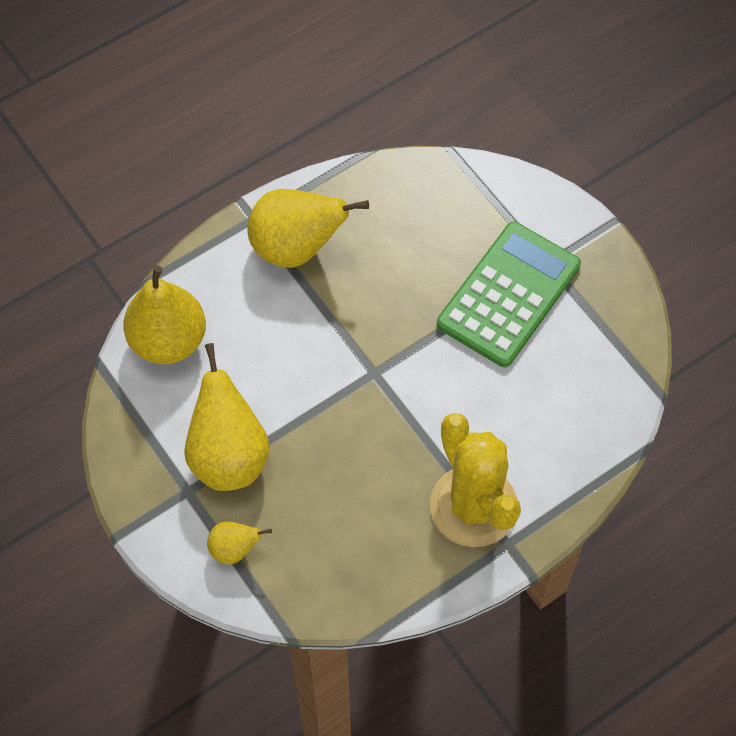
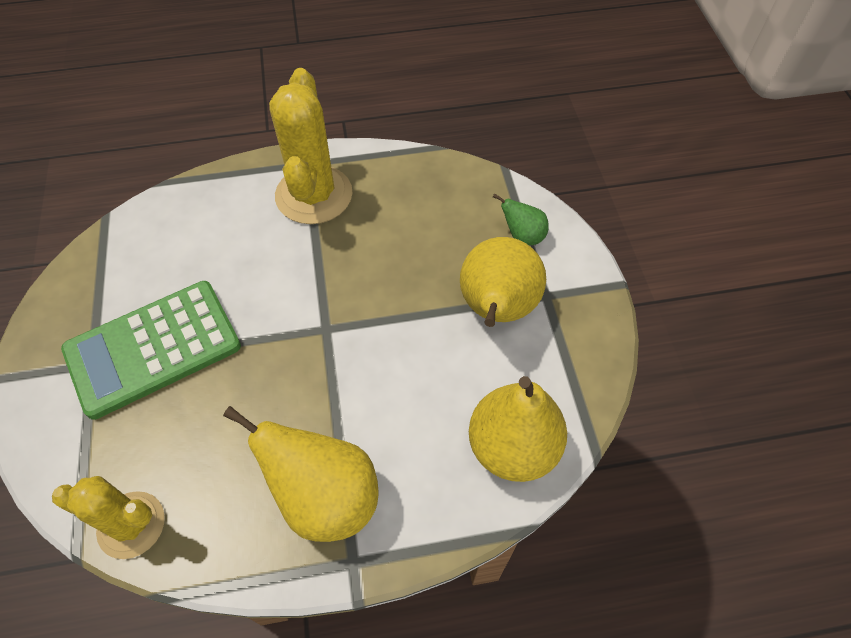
camera: 155 degrees left, 5 degrees down
(234, 549) = (522, 236): yellow pear -> green pear
(424, 177) = (131, 525): none -> yellow cactus

